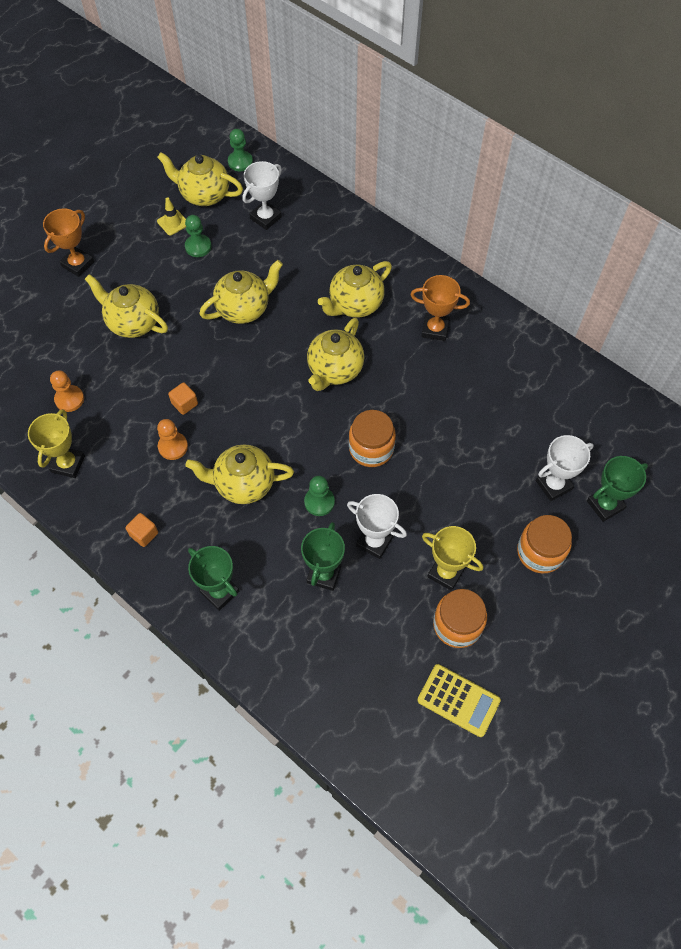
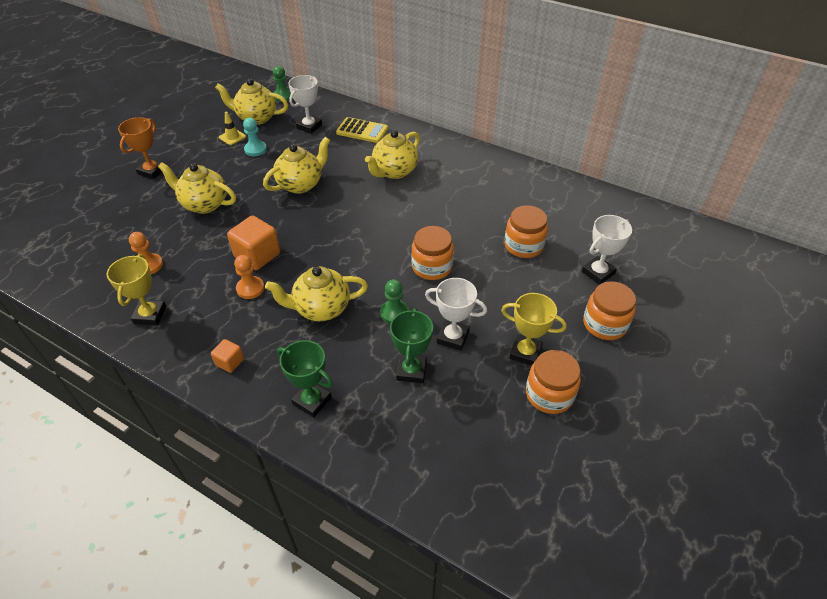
camera: 10 degrees left, 15 degrees down
(184, 403) = (257, 255): orange cube -> orange cube, size x1.87
(198, 247) = (255, 149): green pawn -> turquoise pawn
(335, 370) = (387, 216): yellow teapot -> none
(435, 329) = (464, 180): orange trophy -> none
(458, 700) = (571, 461): yellow calculator -> yellow calculator (362, 131)
(480, 435) = (523, 246): none -> orange jar
(605, 505) = (647, 281): green trophy -> none

